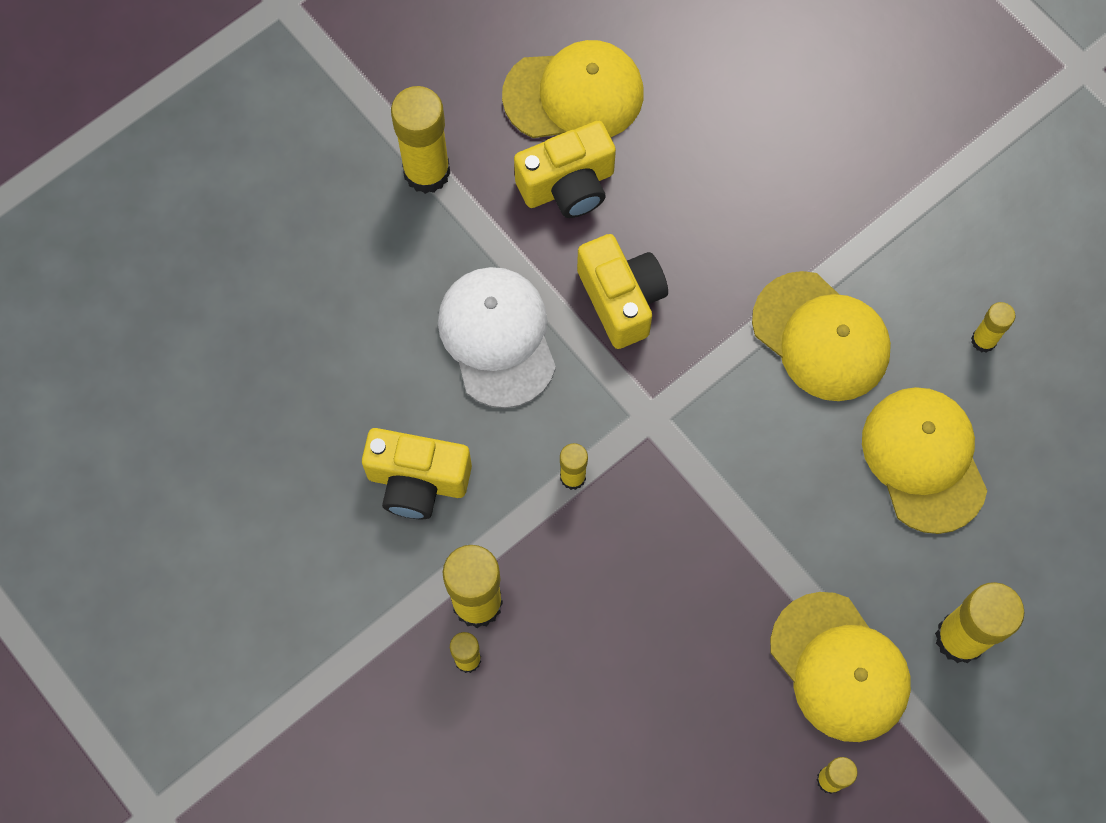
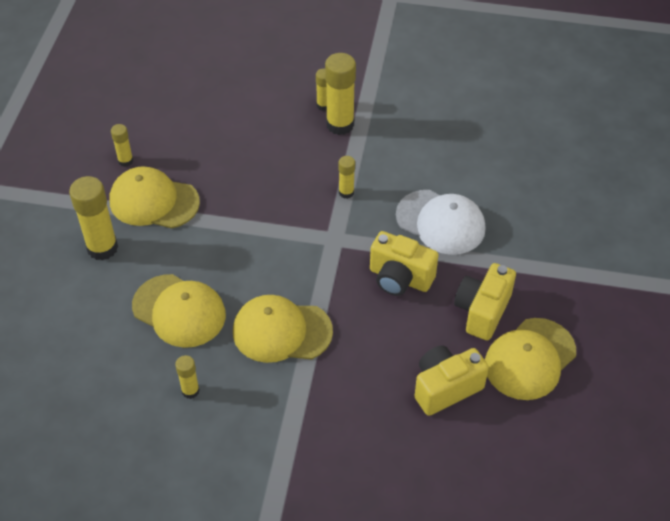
camera: 140 degrees right, 20 degrees down
(417, 481) = (413, 147): yellow camera -> yellow camera (445, 388)
(427, 172) = (556, 268): yellow glue stick -> none

